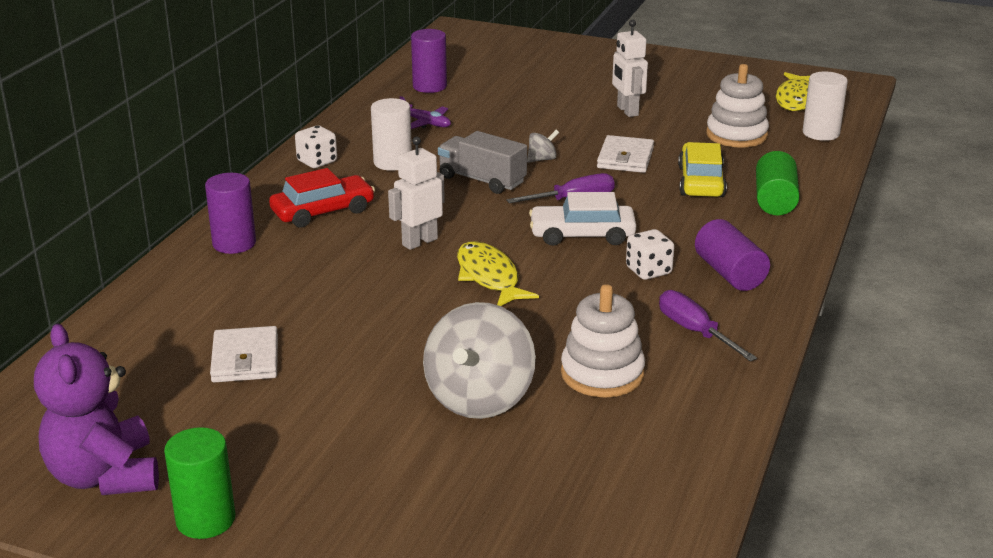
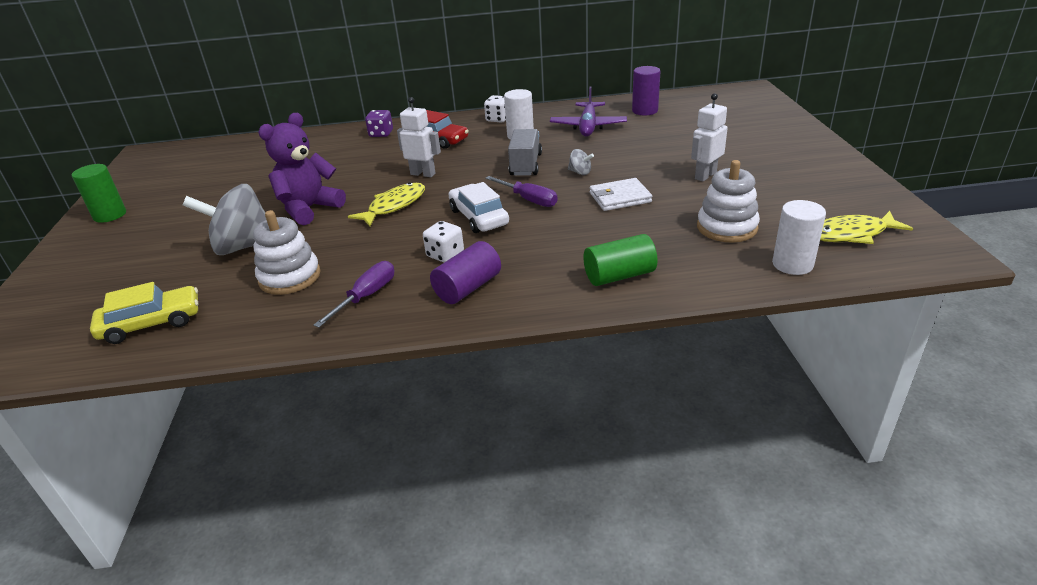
camera: 65 degrees right, 5 degrees up
(105, 476) = (145, 183): purple teddy bear -> purple teddy bear (309, 209)
(234, 243) = (381, 134): purple cylinder -> purple dice
(245, 359) = (261, 175): white wallet -> none
(426, 123) = (588, 126): purple plane -> purple plane, size x1.72
(701, 182) = (615, 236): yellow car -> yellow car (151, 323)

